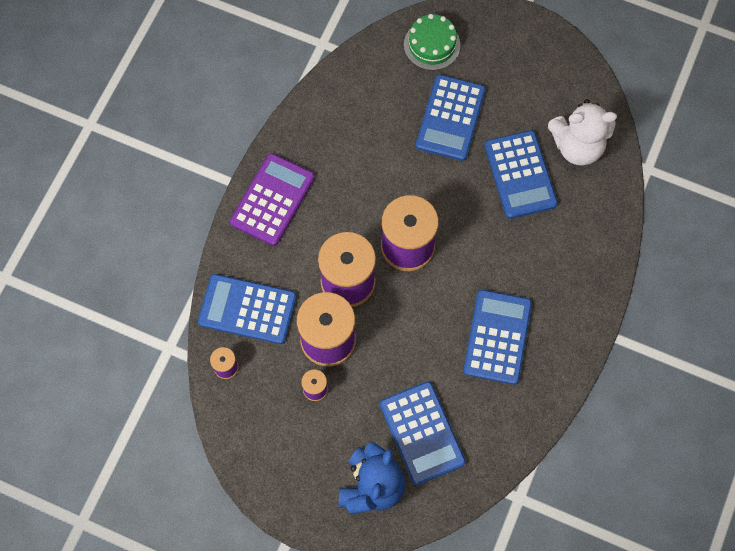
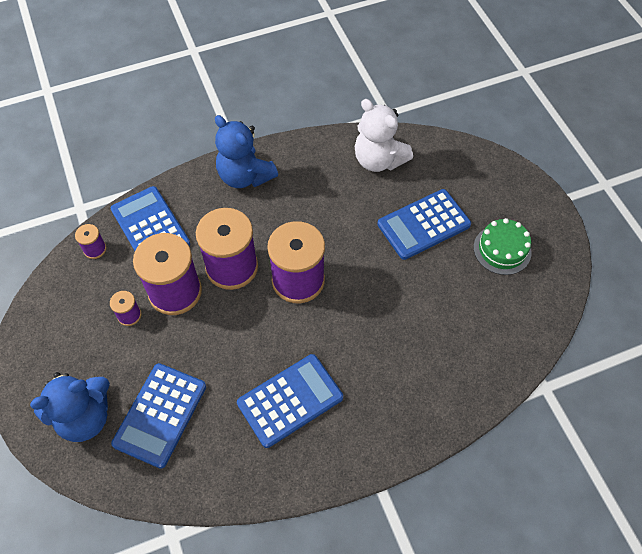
camera: 45 degrees right, 10 degrees down
(272, 200) = (245, 176): purple calculator -> blue teddy bear
(432, 45) = (462, 169): green cake -> green cake (502, 249)
(520, 175) = (434, 304): blue calculator -> none
(577, 146) = (501, 322): white teddy bear -> white teddy bear (378, 160)

